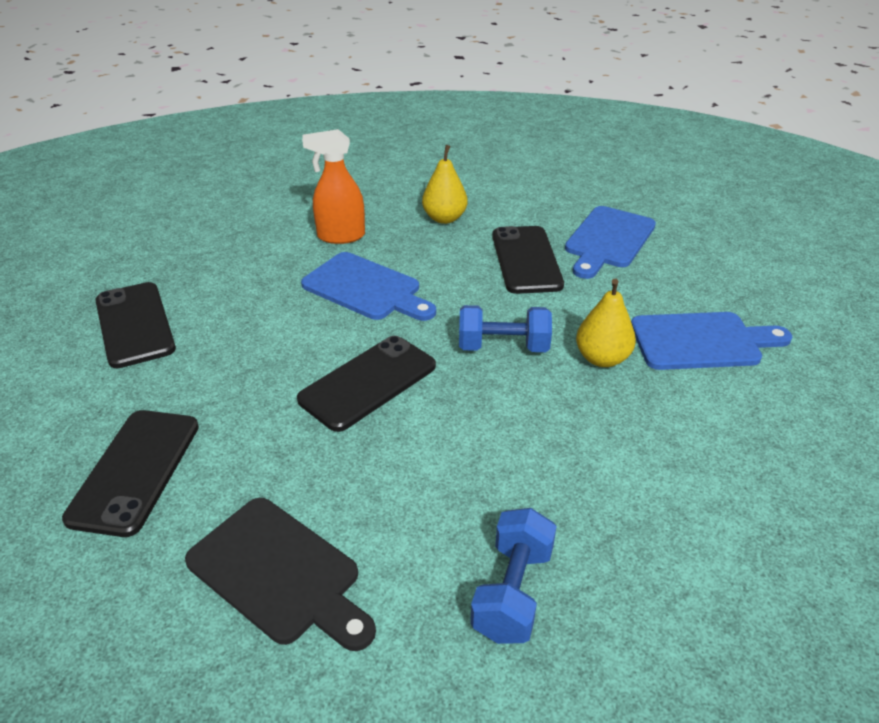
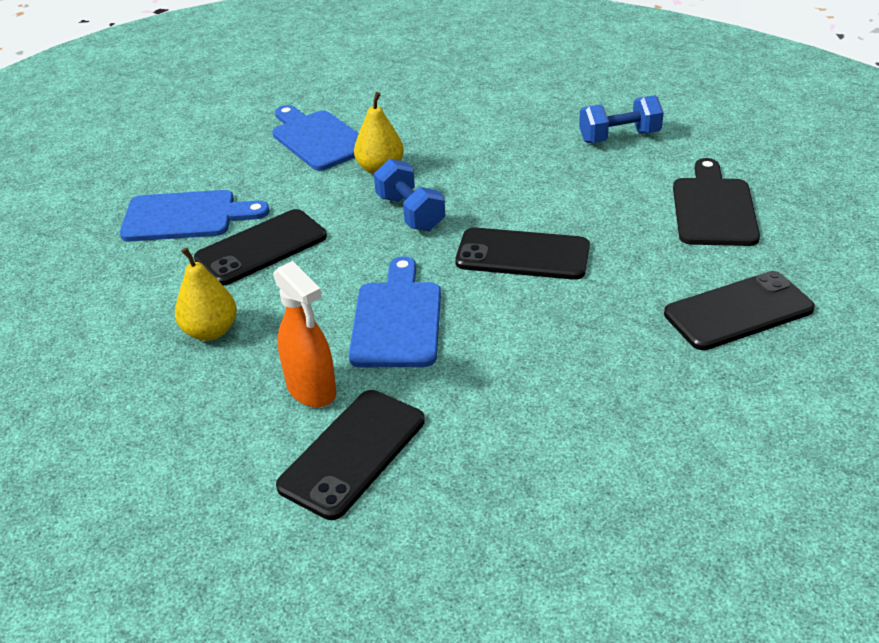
camera: 120 degrees left, 0 degrees up
(135, 324) = (612, 442): black phone -> black phone (353, 453)

